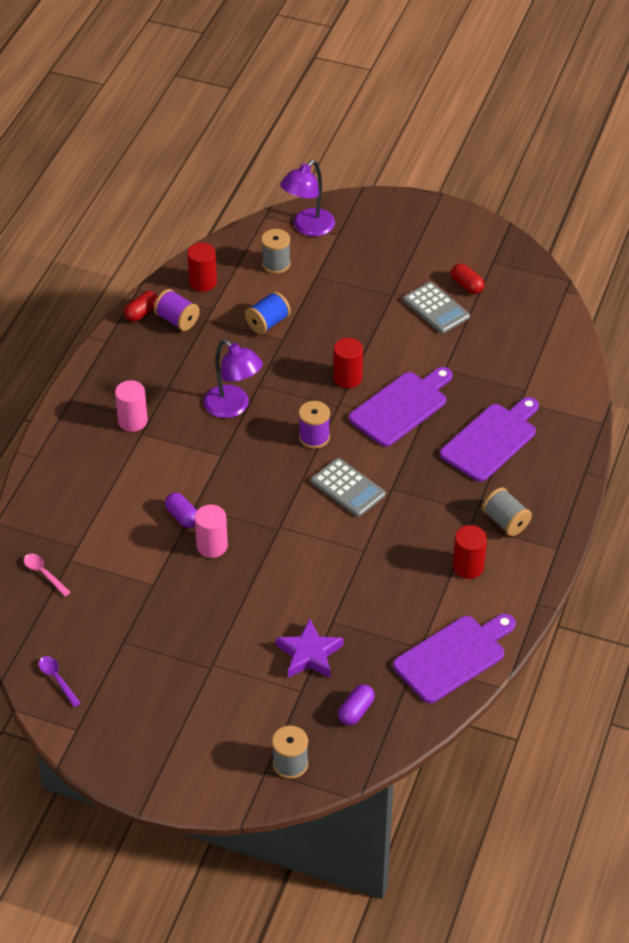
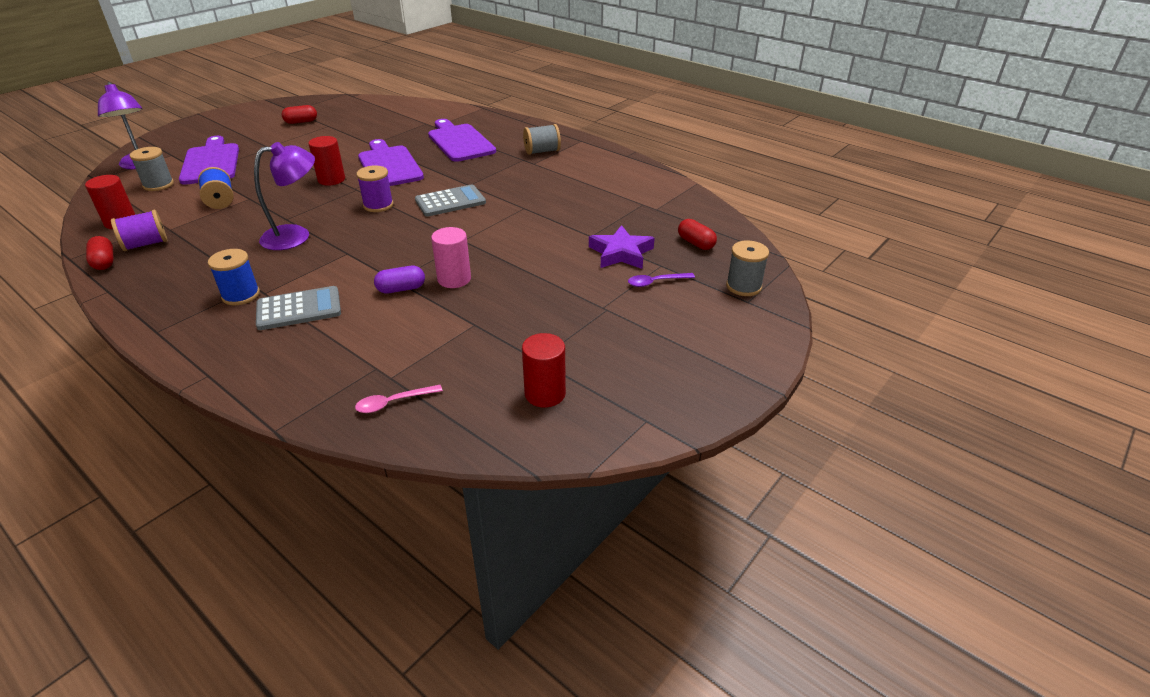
camera: 70 degrees left, 10 degrees down
(57, 679) = (563, 422): purple spoon -> purple spoon (656, 282)
(132, 421) = (241, 295): pink cylinder -> blue spool
(356, 711) = (696, 243): purple capsule -> red capsule
(436, 308) = (307, 135): grey calculator -> grey calculator (299, 309)
(453, 657) = (659, 193): purple cutting board -> purple cutting board (211, 162)
(468, 566) = (574, 172): red cylinder -> red cylinder (545, 394)

